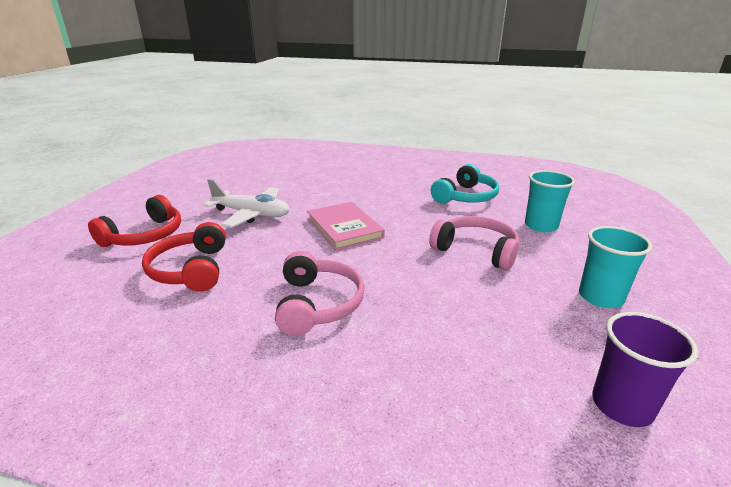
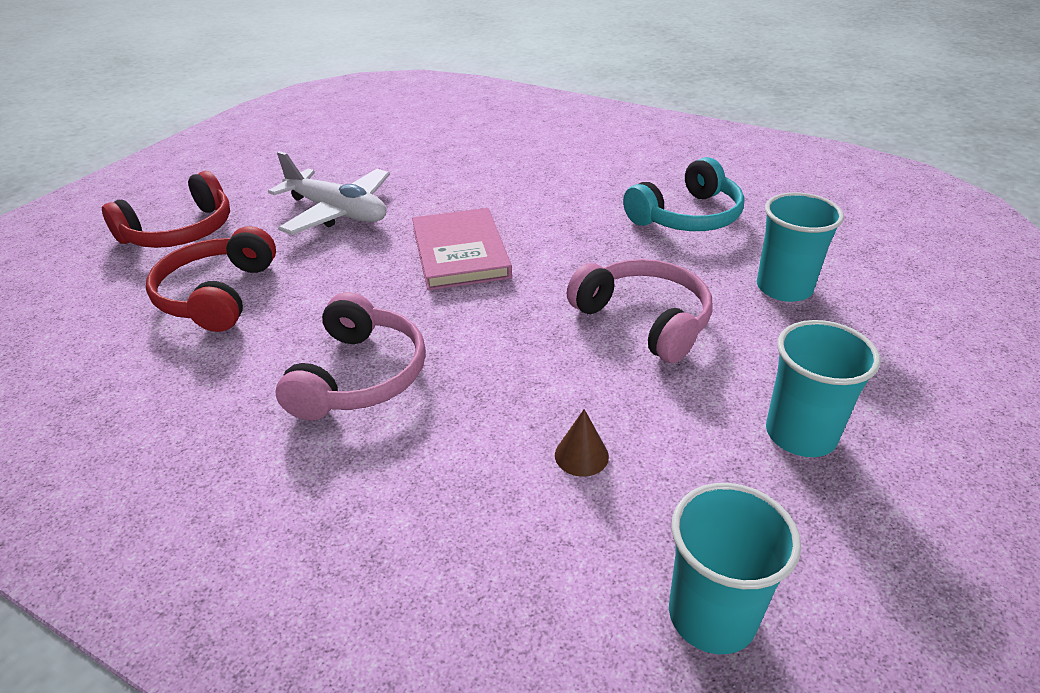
camera: 15 degrees right, 10 degrees up
(486, 328) = (581, 455): none -> brown cone
(622, 405) = (712, 615): purple cup -> turquoise cup

